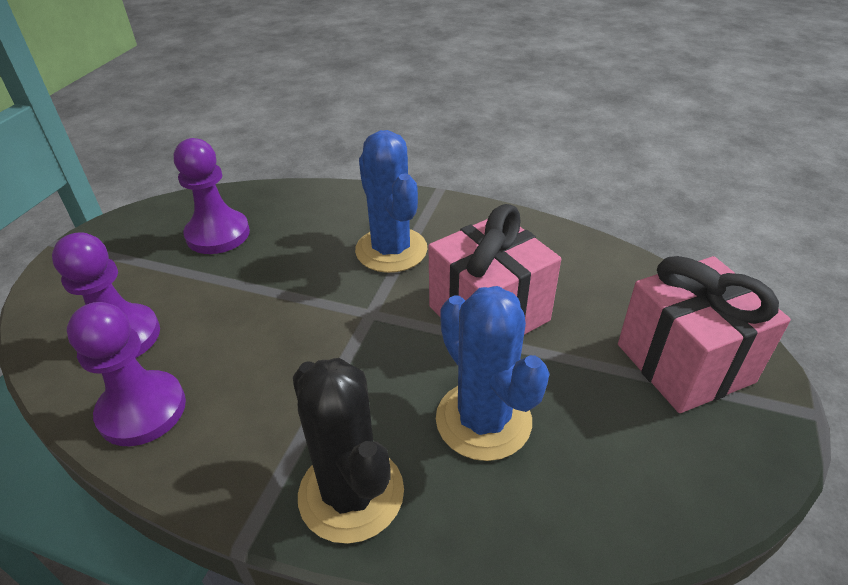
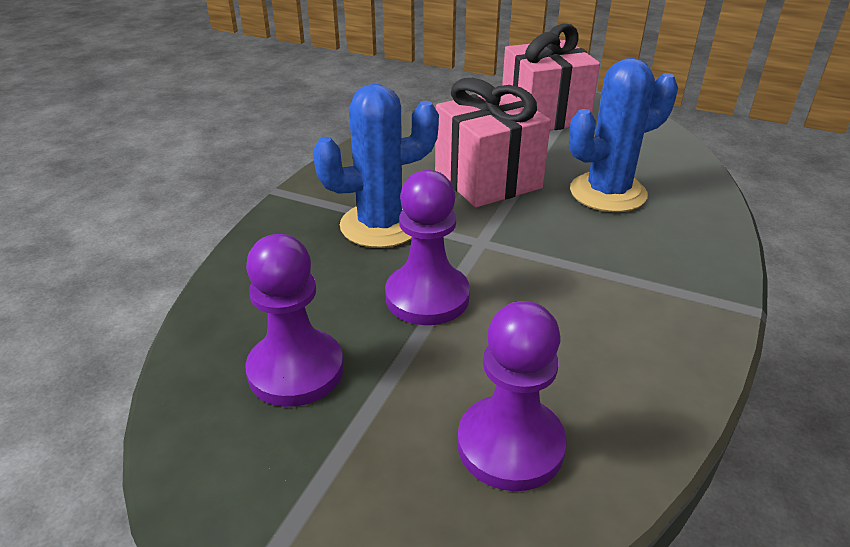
camera: 85 degrees left, 5 degrees down
(142, 410) = (632, 399): purple pawn -> purple pawn (427, 297)
(351, 493) = (692, 255): black cactus -> none

